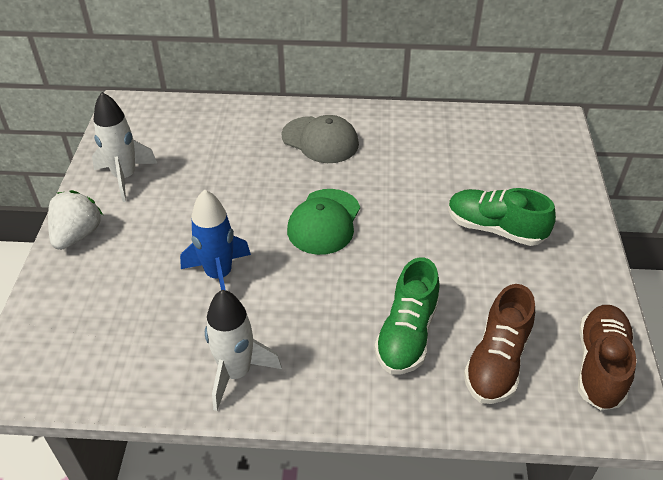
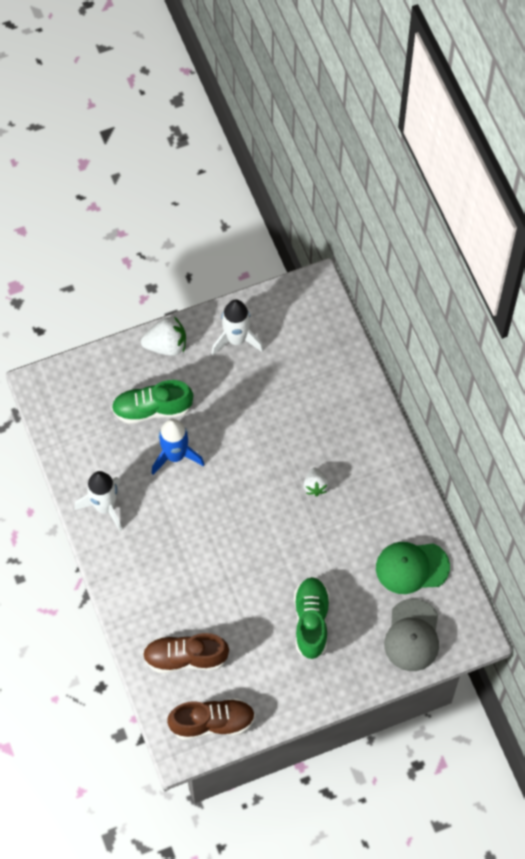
camera: 65 degrees right, 20 degrees up
(320, 140) = (350, 456): grey cap -> grey cap (412, 635)
(324, 222) = (259, 500): green cap -> green cap (412, 567)
(336, 174) = (315, 486): none -> white strawberry
(407, 334) = (182, 595): green shoe -> green shoe (152, 409)

